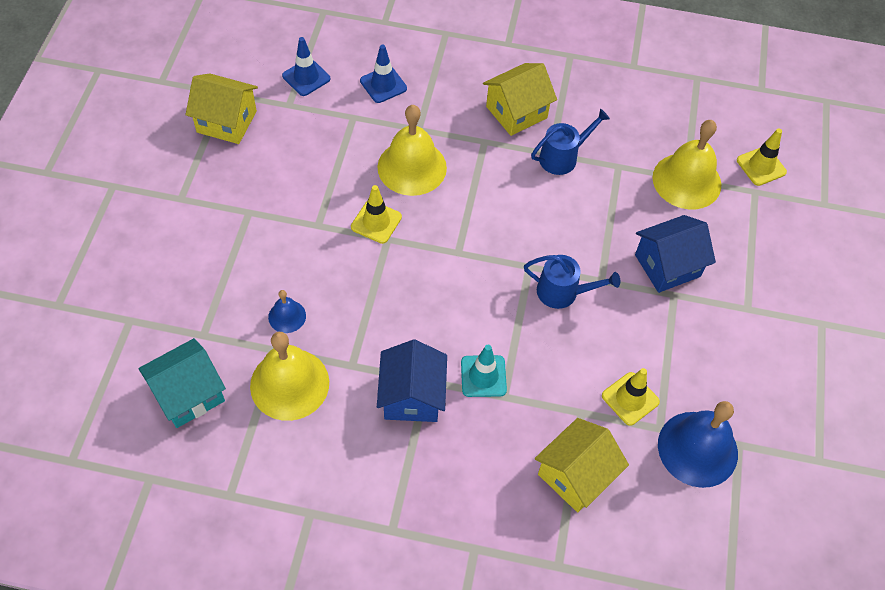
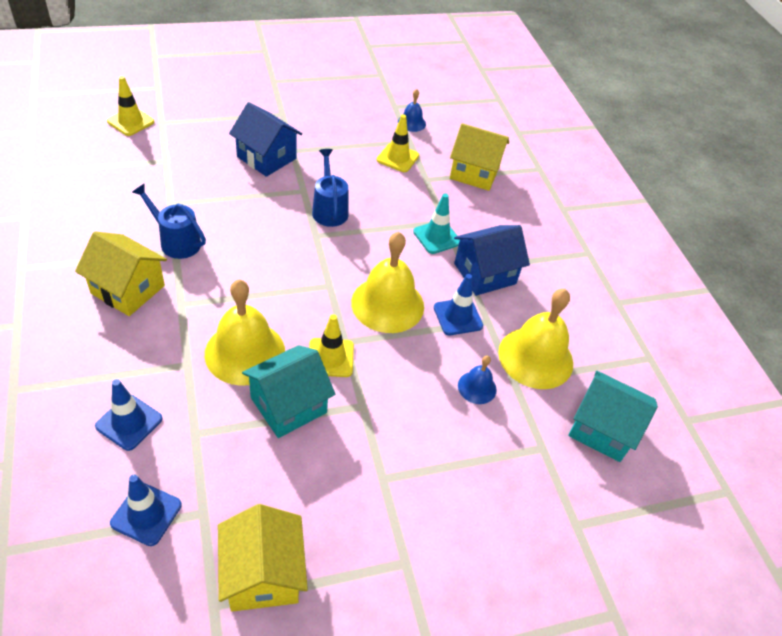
camera: 120 degrees left, 10 degrees down
(346, 178) = (288, 405): none -> turquoise house
(370, 341) = (458, 317): none -> blue traffic cone
(686, 181) = (168, 160): yellow bell -> yellow bell (387, 304)
(697, 449) = (411, 123): blue bell -> blue bell, size x0.49

